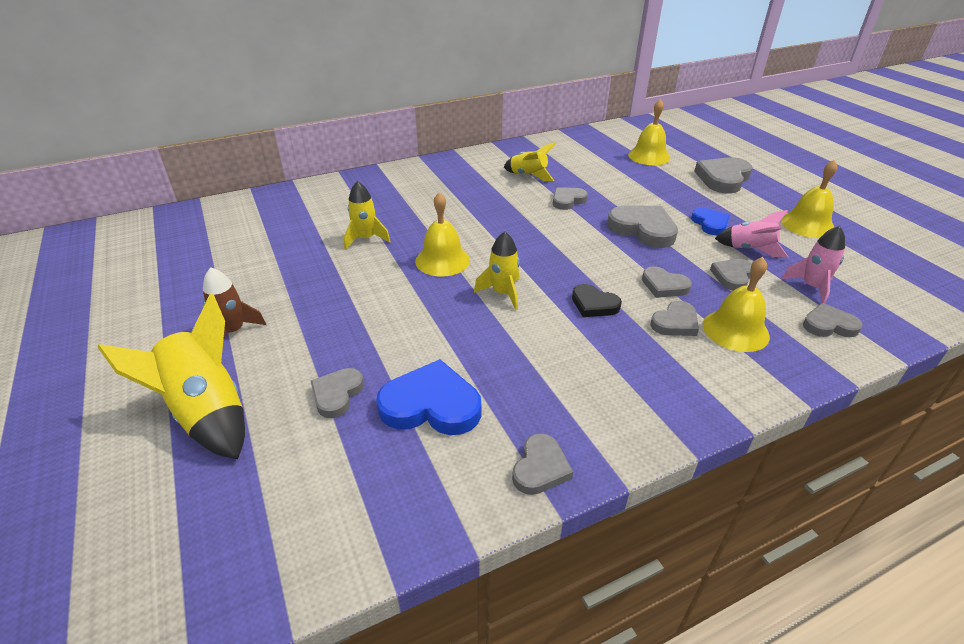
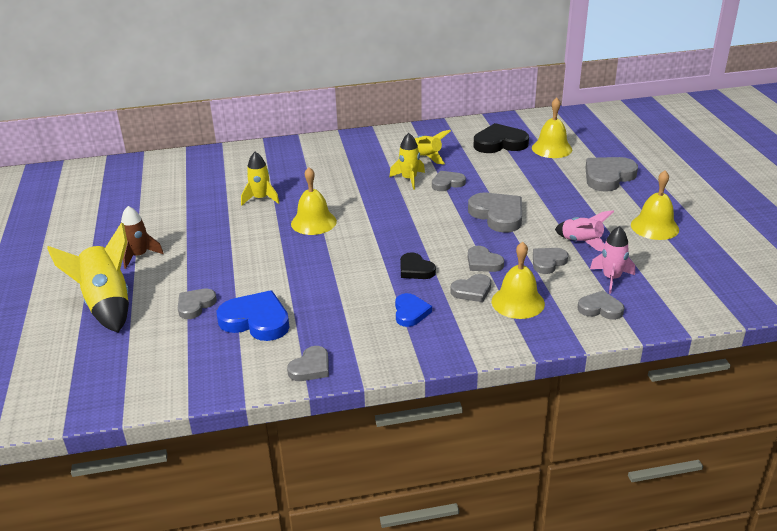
camera: 15 degrees right, 5 degrees down
(502, 293) = (348, 252): yellow rocket -> yellow rocket (409, 179)
(595, 155) = (500, 143): none -> black heart
(710, 224) = (562, 217): blue heart -> blue heart (410, 312)

